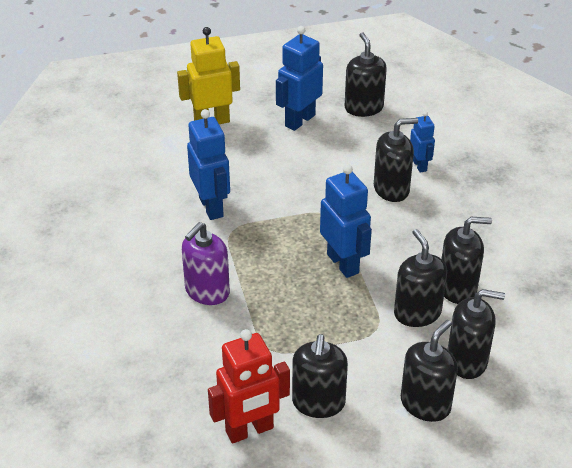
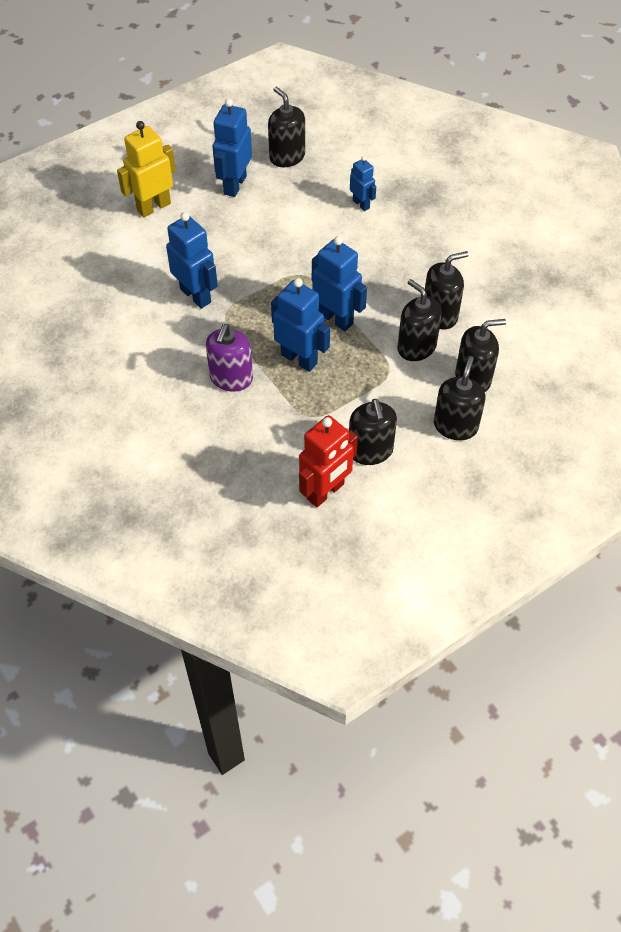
camera: 20 degrees left, 15 degrees up
(286, 291) = (299, 358): none -> blue robot
(391, 189) = (346, 234): black soap dispenser -> none

